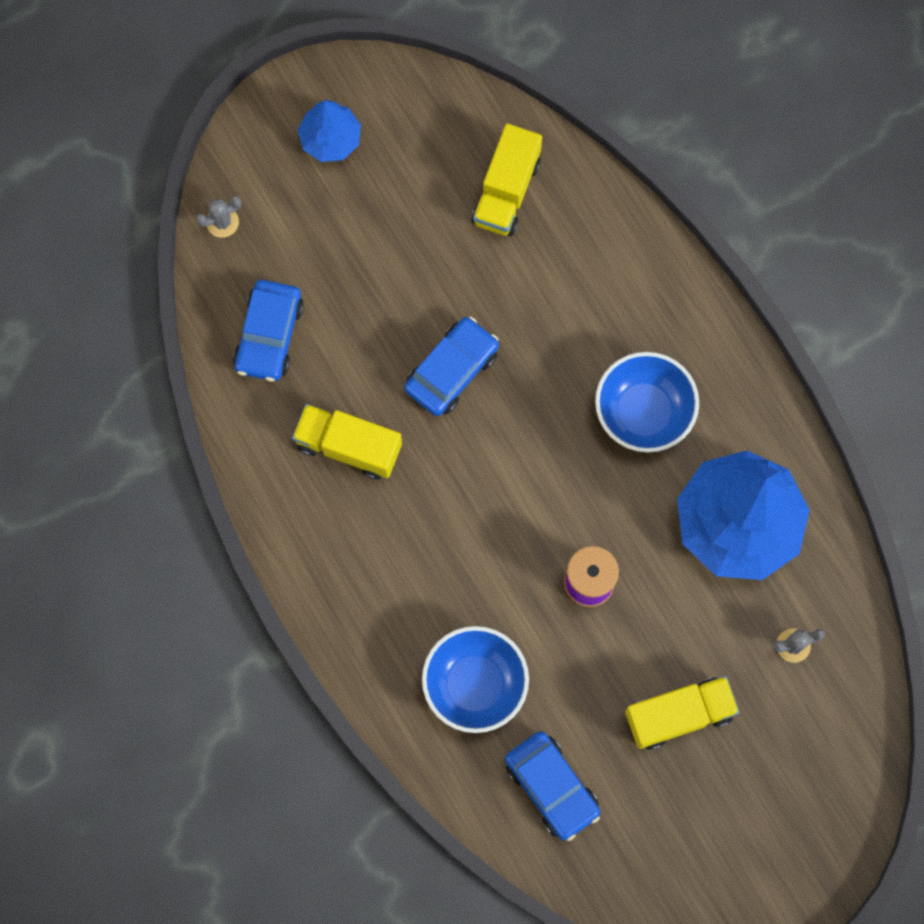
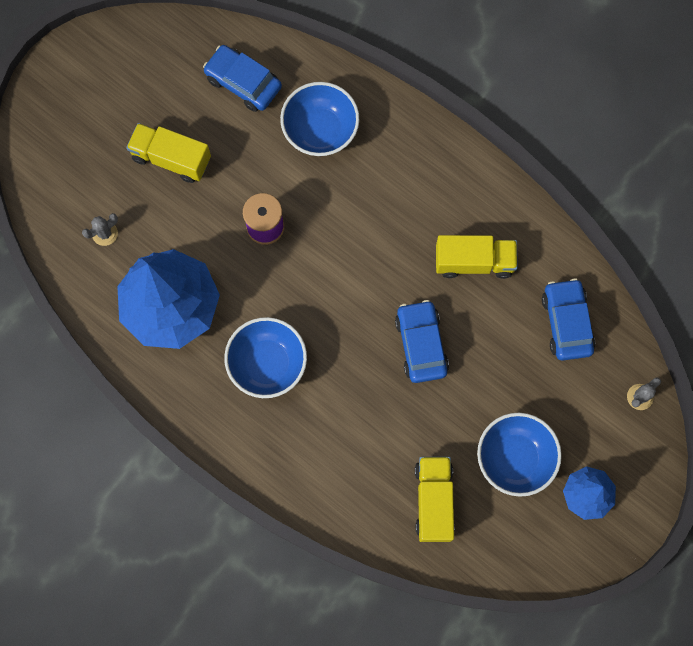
camera: 160 degrees right, 0 degrees up
(395, 205) = (515, 458): none -> blue bowl
(452, 370) = (421, 344): blue car -> blue car turned 150 degrees clockwise
(679, 715) = (171, 159): yellow truck -> yellow truck turned 60 degrees clockwise

